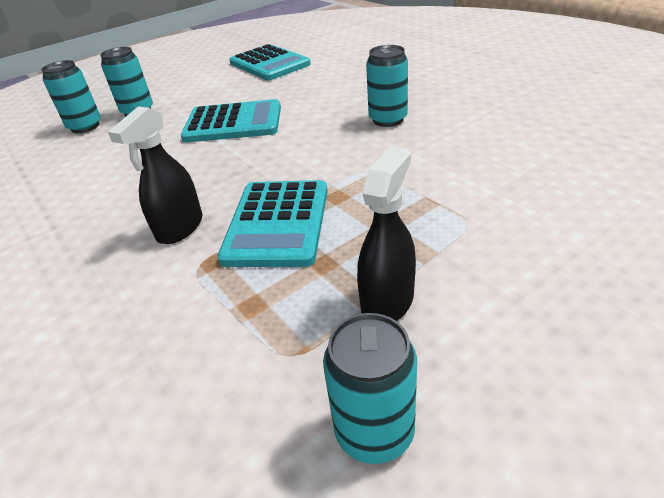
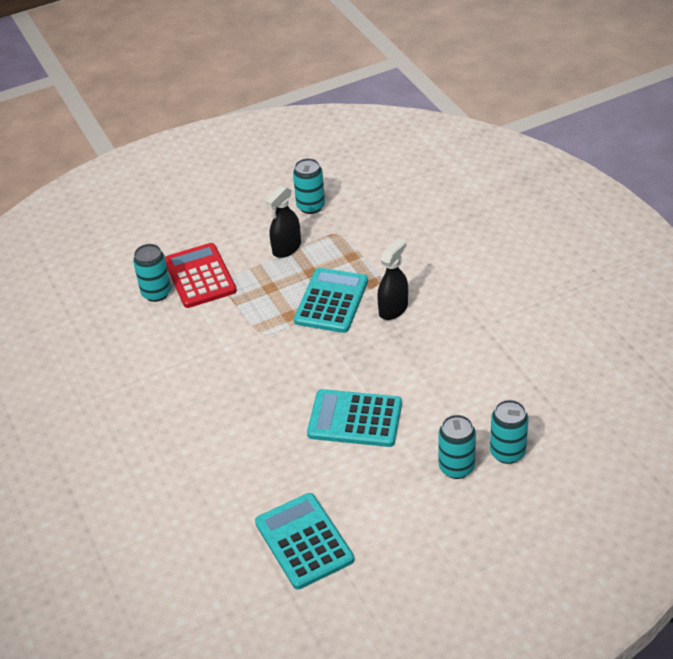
camera: 170 degrees left, 5 degrees up
(388, 119) = (221, 389): turquoise can -> turquoise can (156, 293)
(517, 225) = (200, 276): none -> red calculator

